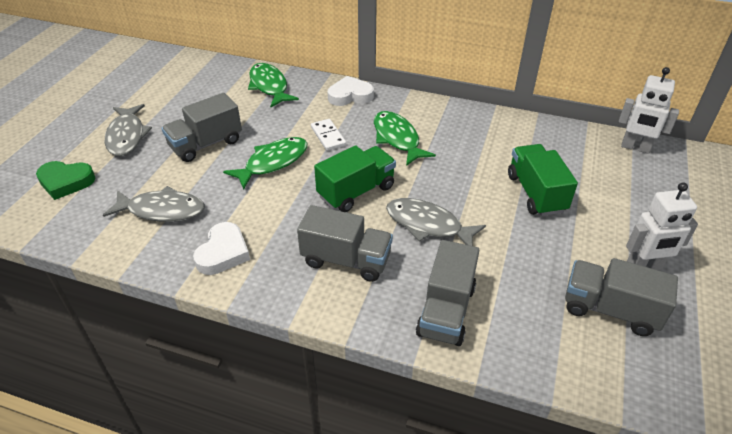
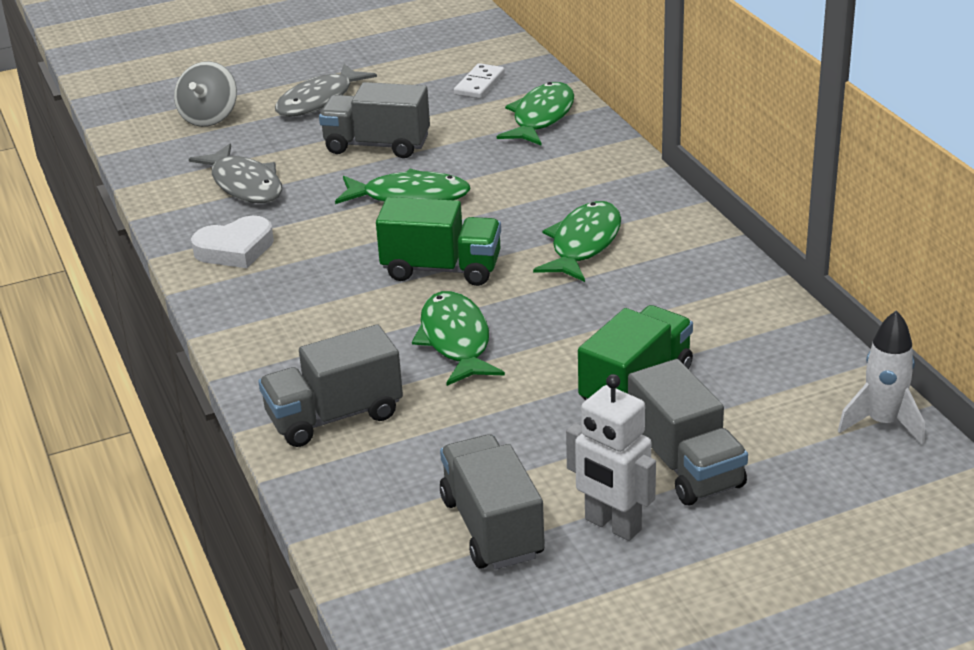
camera: 50 degrees right, 10 degrees down
(66, 182) = (209, 117): green heart -> grey spinning top
(328, 136) = (511, 201): white domino -> white domino (479, 84)
(346, 260) = (324, 320): grey truck -> grey truck (685, 465)
(350, 96) = (615, 172): white heart -> none
(428, 225) = (456, 340): grey fish -> green fish
(635, 148) = (883, 423): white robot -> white rocket

